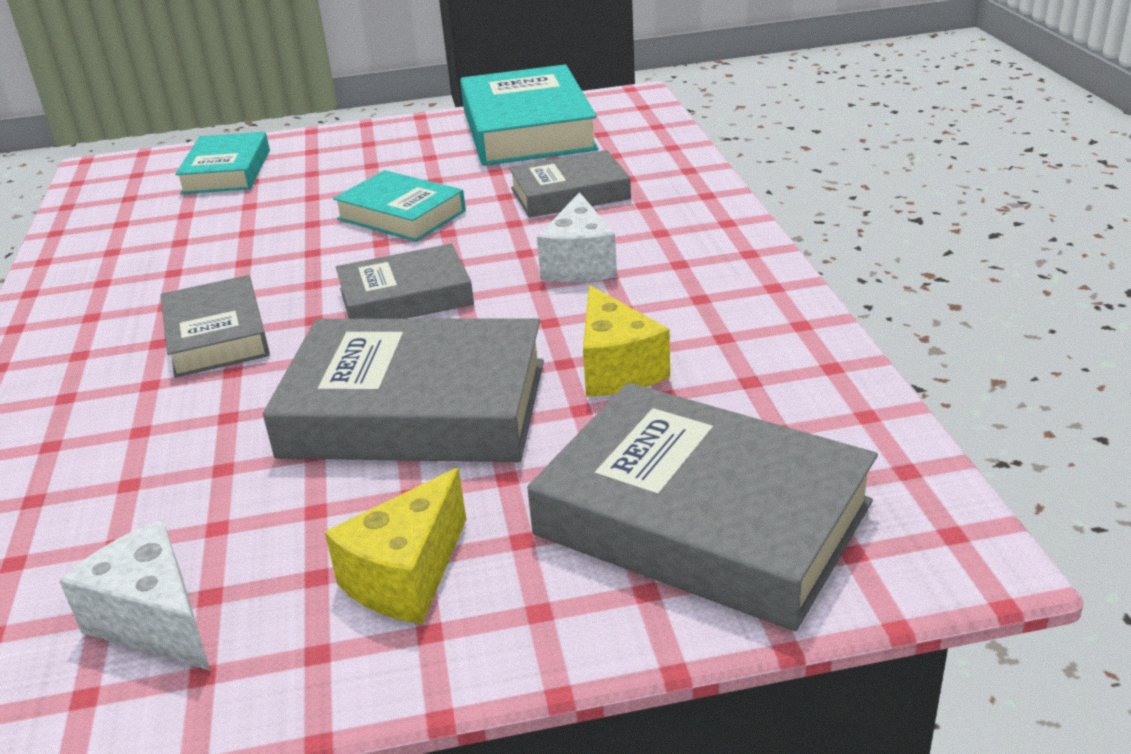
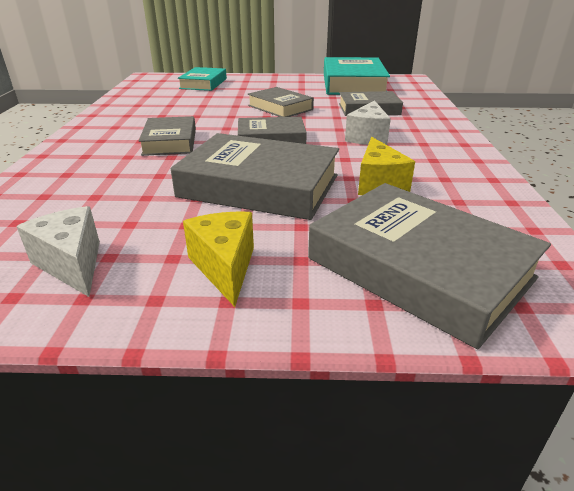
camera: 10 degrees right, 0 degrees up
(401, 215) = (280, 107): turquoise book -> grey book
(406, 576) = (225, 267): yellow cheese -> yellow cheese turned 120 degrees clockwise

